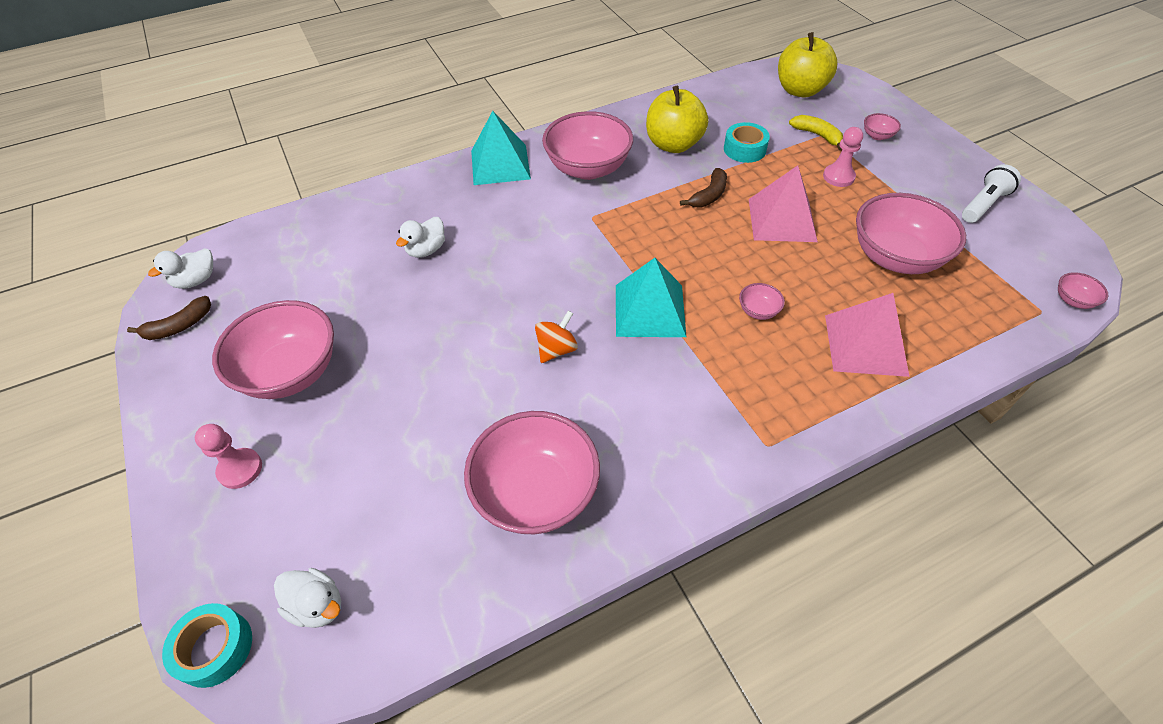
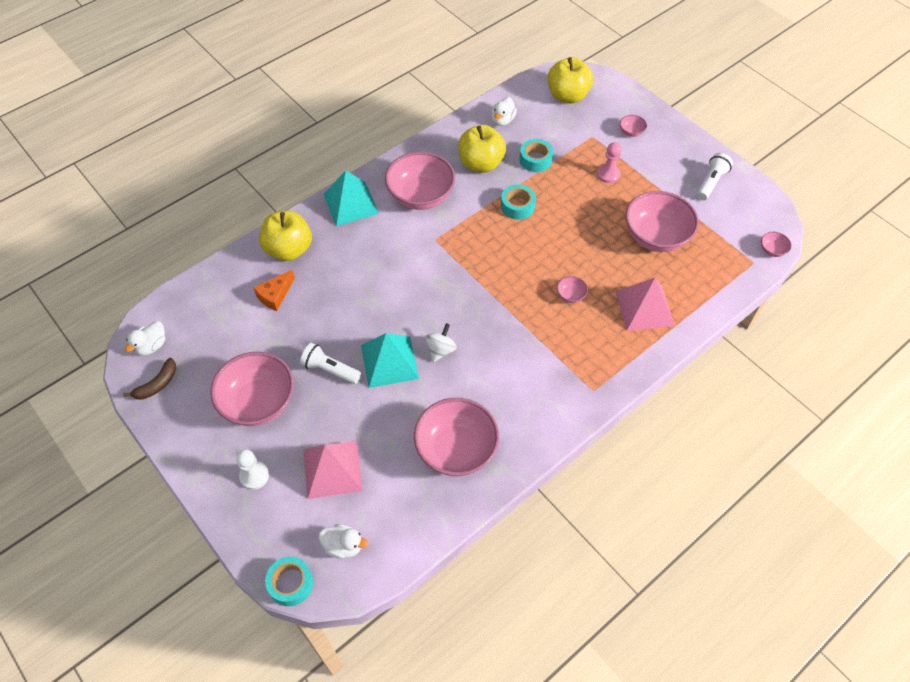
camera: 15 degrees left, 5 degrees up
(240, 469) = (254, 476): pink pawn -> white pawn
(369, 248) = (275, 295): none -> orange cheese
(400, 348) = (330, 370): none -> white flashlight
(407, 201) = (289, 249): none -> yellow apple
(426, 250) = (320, 289): white duck -> white duck (502, 120)
(557, 349) = (441, 350): orange spinning top -> white spinning top
(649, 310) = (497, 308): turquoise pyramid -> turquoise pyramid (389, 361)
(709, 195) = (517, 206): brown banana -> turquoise tape
(782, 220) = (574, 218): pink pyramid -> pink pyramid (332, 469)
(817, 135) = (587, 138): yellow banana -> none

